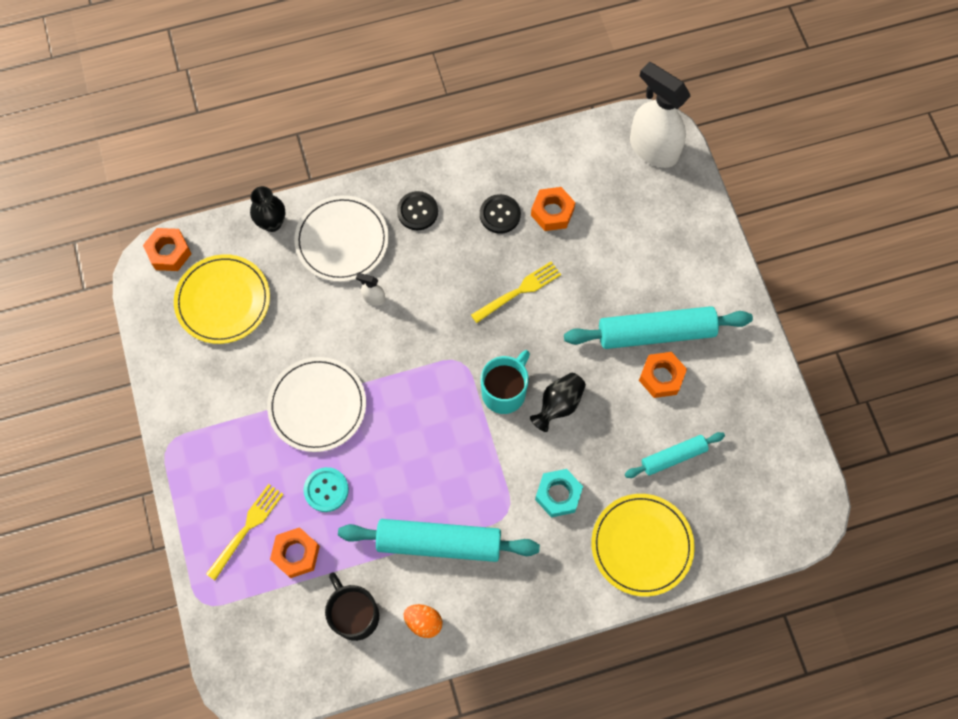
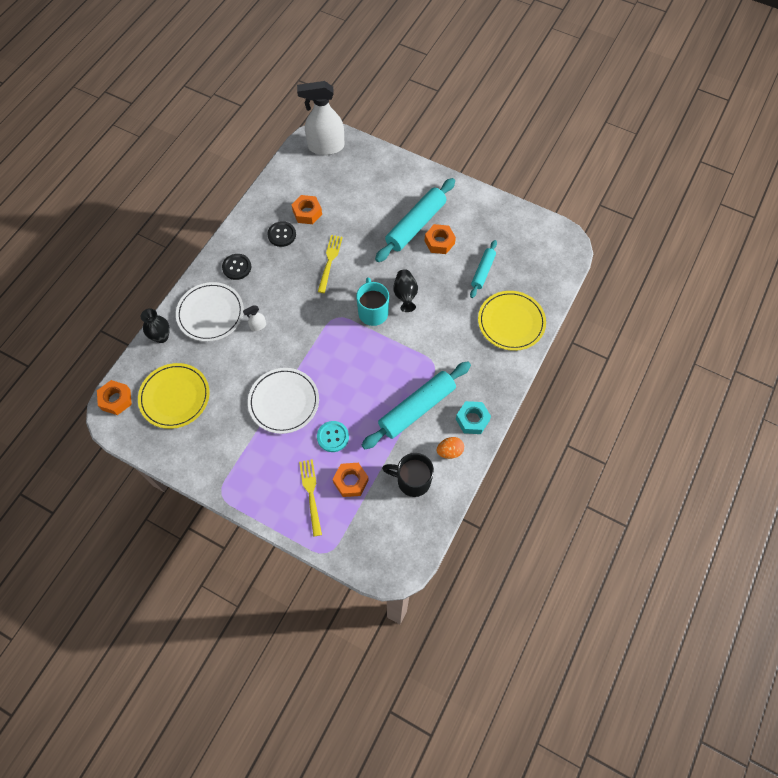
camera: 45 degrees left, 5 degrees down
(558, 494) = (449, 335): turquoise nut -> turquoise nut (472, 420)

